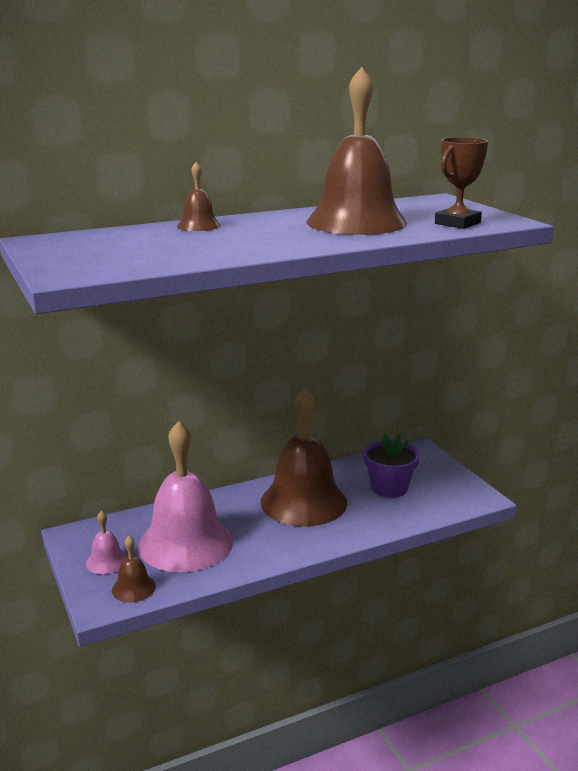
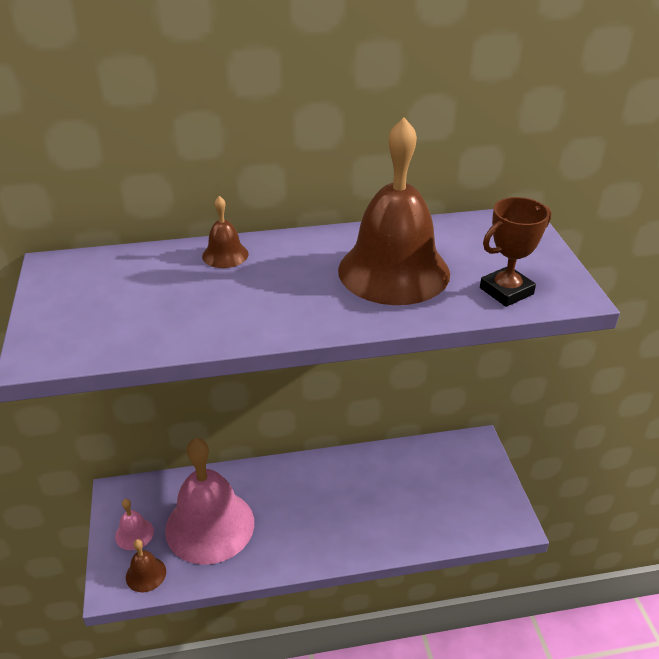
camera: 15 degrees right, 15 degrees up
(303, 501) = (336, 493): brown bell -> none
(389, 488) = (426, 490): purple flower pot -> none

